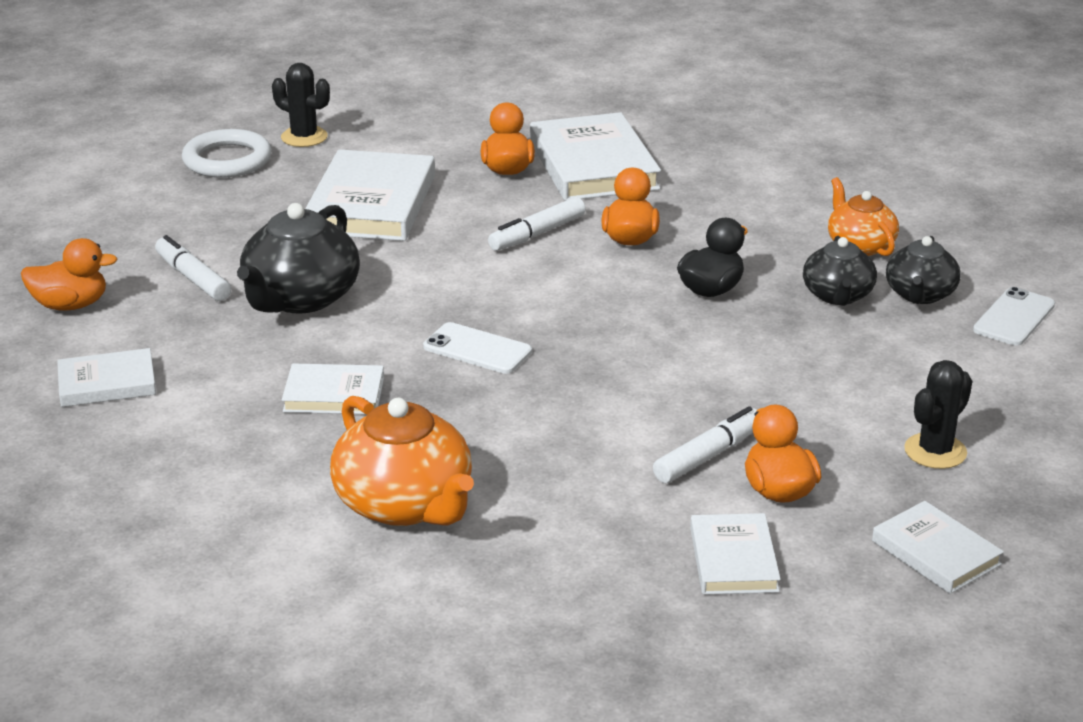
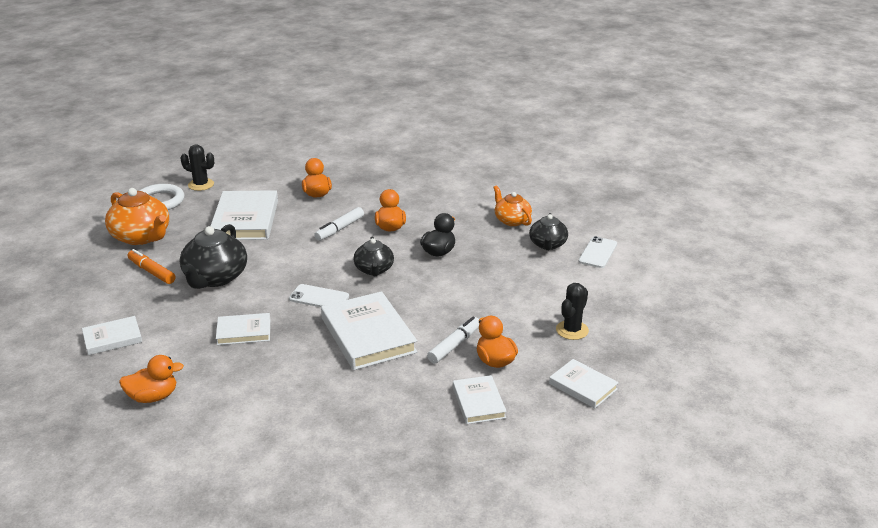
camera: 10 degrees left, 0 degrees up
(71, 305) = (83, 294): orange duck -> orange duck (153, 397)
(193, 278) = (152, 272): white marker -> orange marker
(405, 504) = (295, 391): orange teapot -> orange teapot (142, 237)
(593, 165) = (363, 188): white book -> white book (368, 335)
(838, 296) = (505, 249): black teapot -> black teapot (374, 270)

